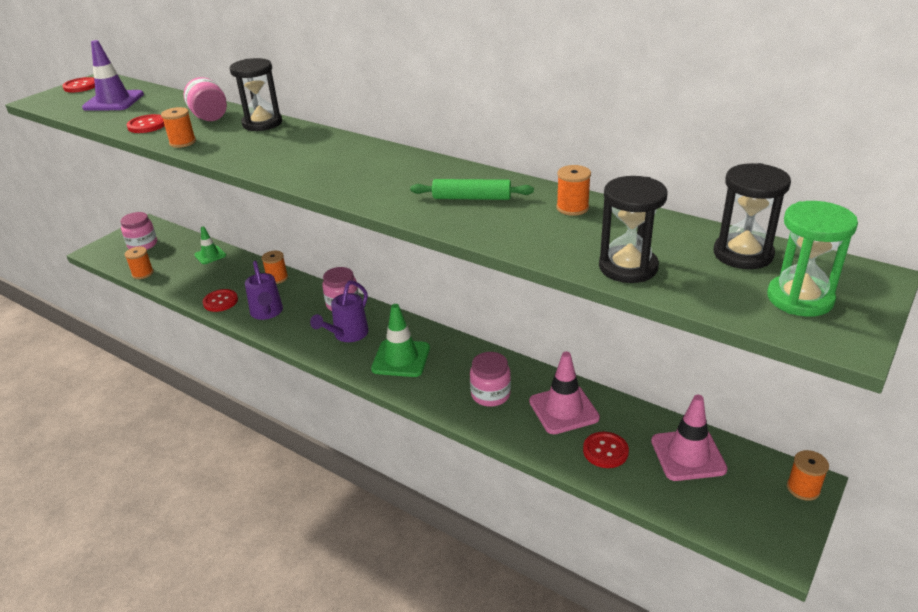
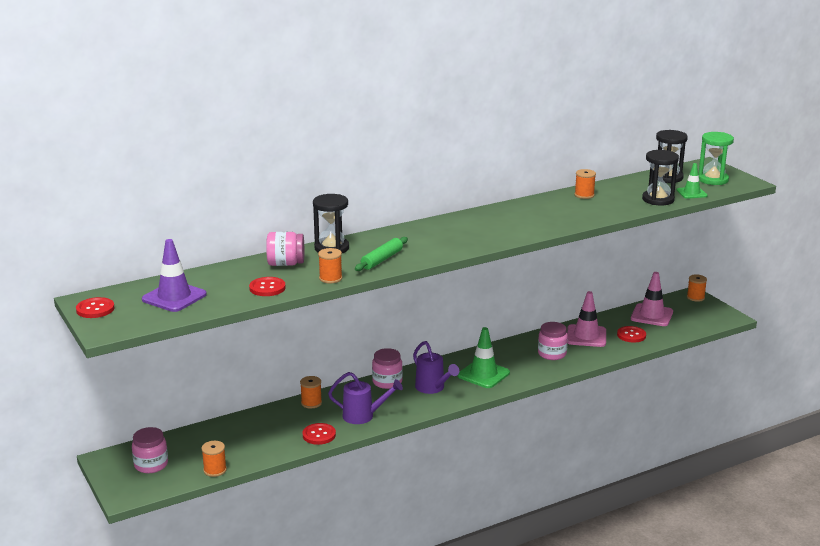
camera: 65 degrees left, 10 degrees down
(210, 255) = (226, 429): green traffic cone -> green traffic cone (691, 193)
(472, 198) = (544, 213): green rolling pin -> green rolling pin (382, 260)

